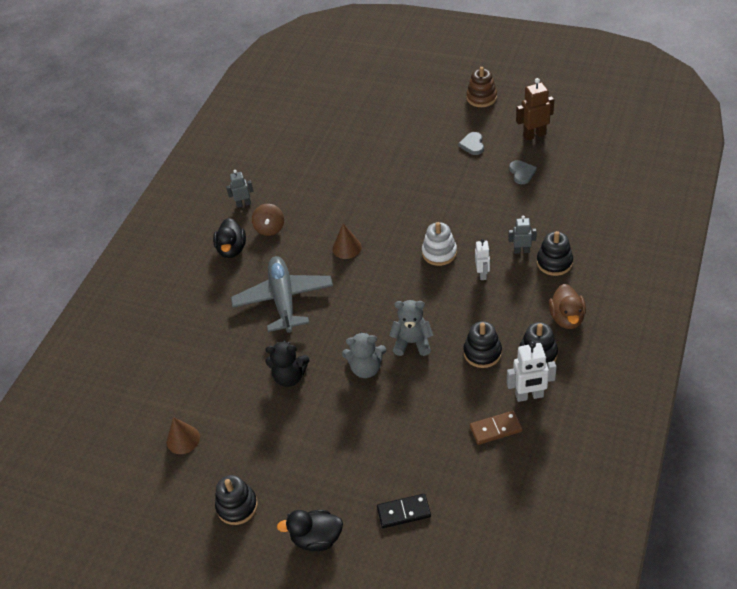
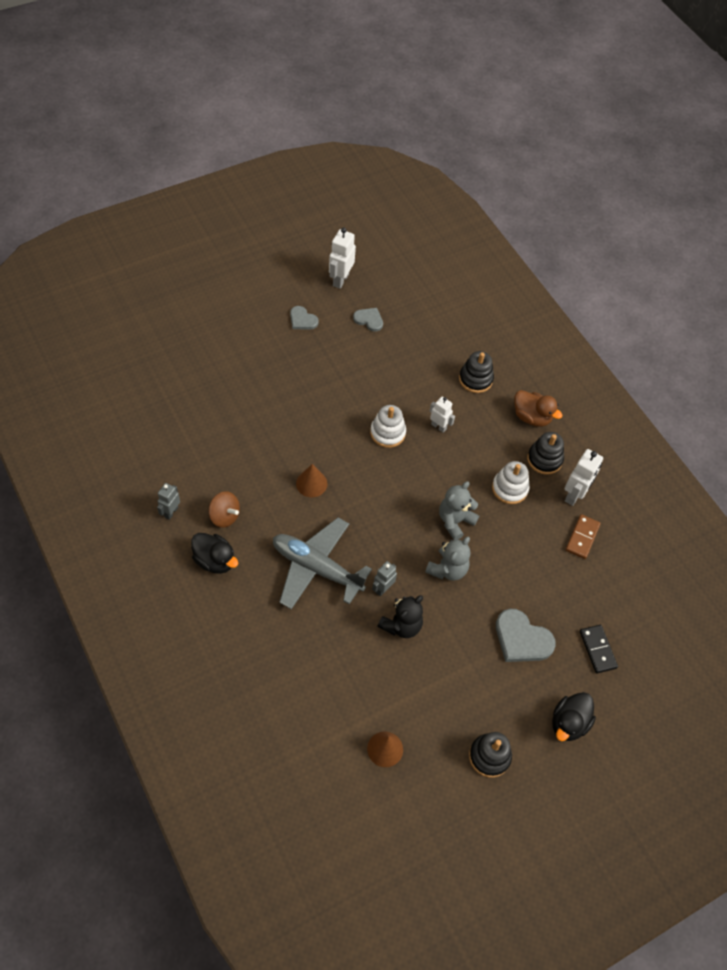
camera: 60 degrees left, 10 degrees up
(358, 455) = (522, 639): none -> grey heart
(404, 512) = (597, 649): black domino -> black domino turned 45 degrees counterclockwise
(481, 97) = (259, 271): brown stacking toy -> none
(482, 352) = (509, 488): black stacking toy -> white stacking toy
(521, 251) = (443, 386): grey robot -> grey robot (383, 588)
(534, 135) = (340, 280): brown robot -> white robot

